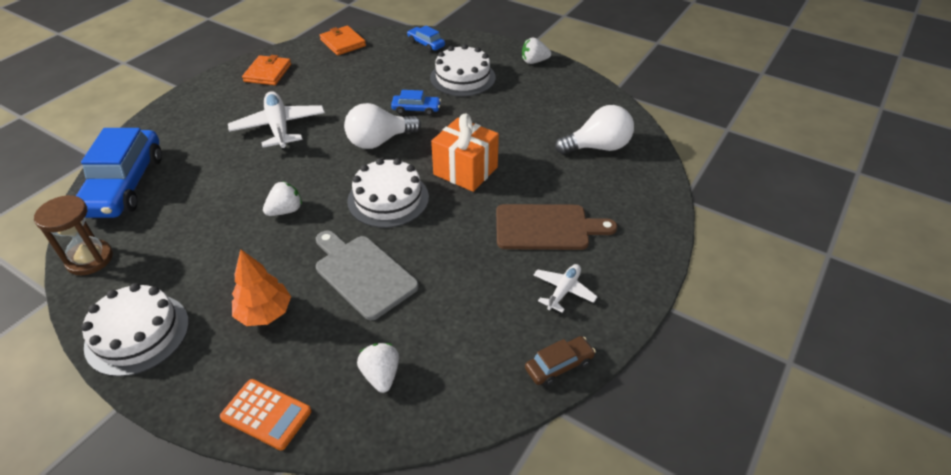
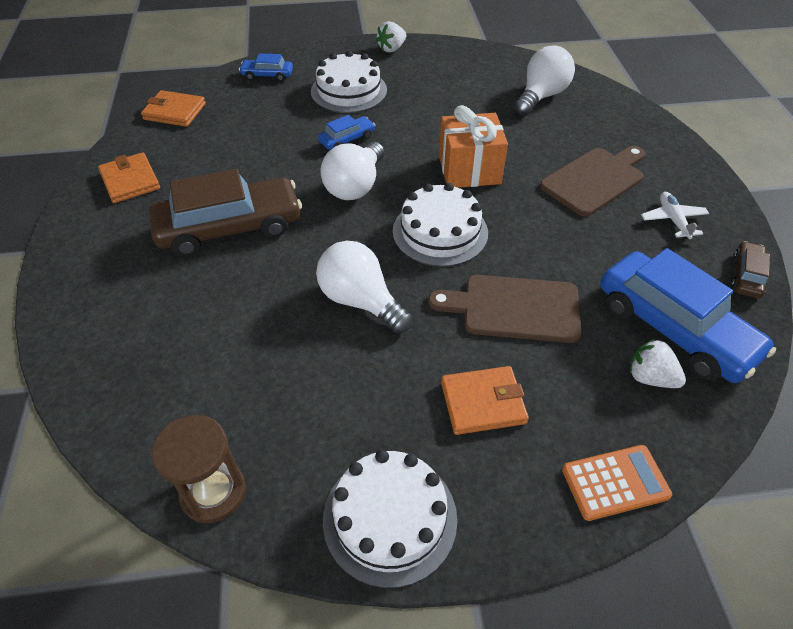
camera: 40 degrees left, 5 degrees up
(125, 185) = (131, 390): blue car -> blue car (674, 328)
(265, 313) = (483, 402): orange tree -> orange wallet
(279, 127) = (230, 228): white plane -> brown car
(285, 211) = (360, 301): white strawberry -> white light bulb
(363, 274) = (514, 308): grey cutting board -> brown cutting board

